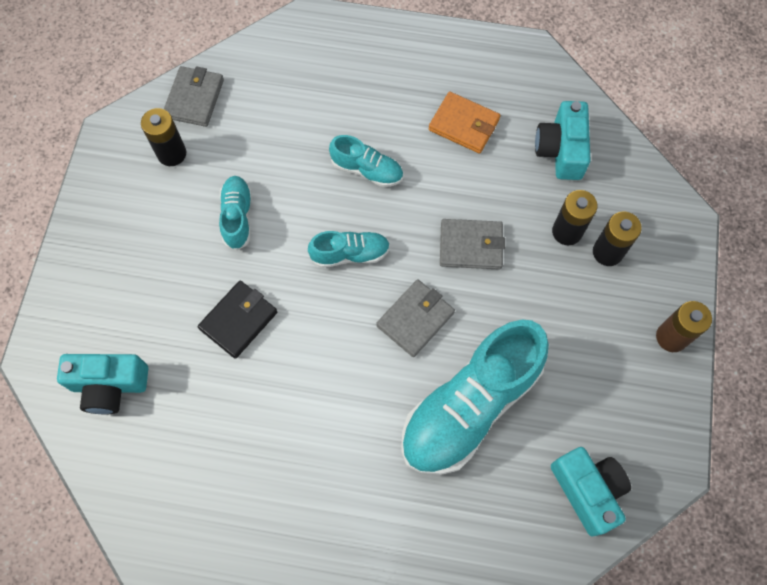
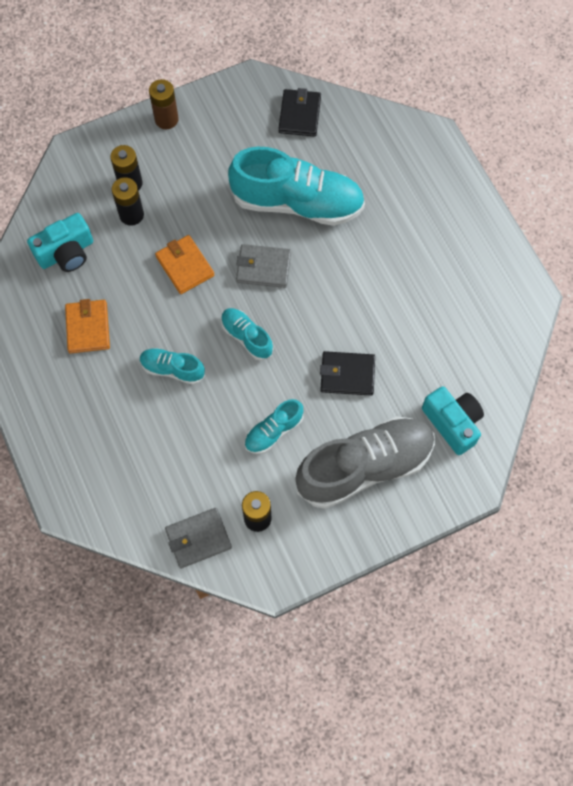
camera: 125 degrees left, 0 degrees up
(139, 272) = (364, 467): none -> grey shoe
(367, 170) = (172, 369): turquoise shoe -> turquoise shoe turned 60 degrees counterclockwise
(471, 246) = (185, 266): grey wallet -> orange wallet
(588, 490) = (299, 115): turquoise camera -> black wallet

